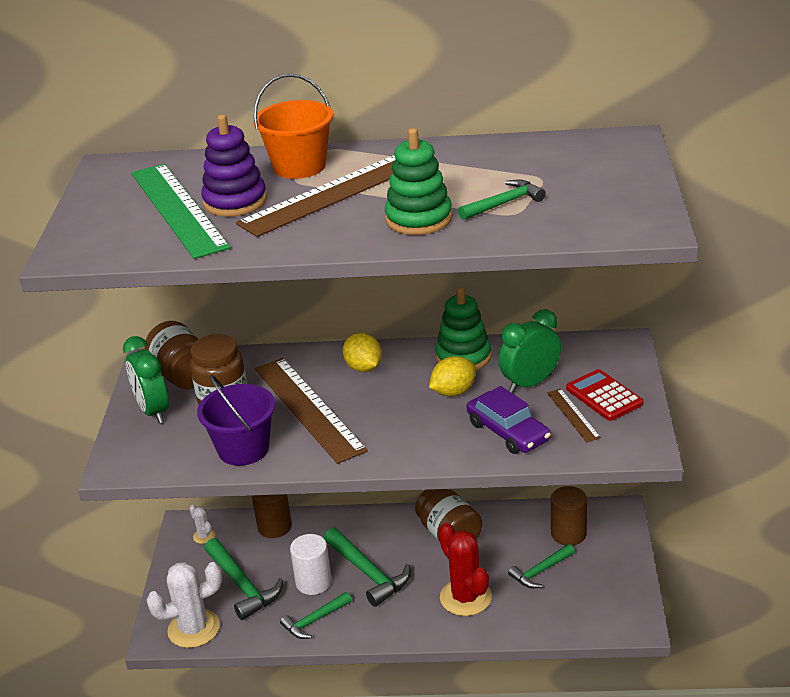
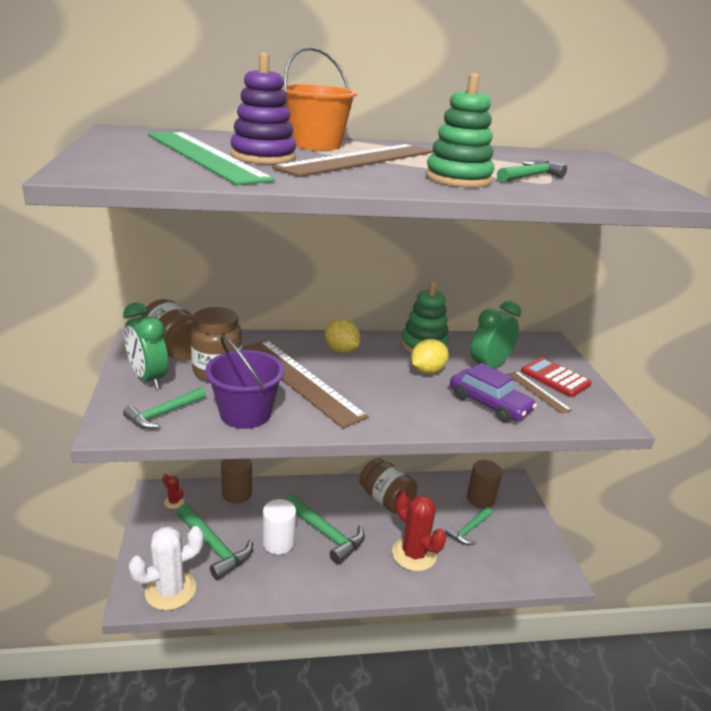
camera: 15 degrees left, 5 degrees down
(204, 536) = (174, 502): white cactus -> red cactus
(314, 621) = (285, 579): green hammer -> green hammer (163, 414)

